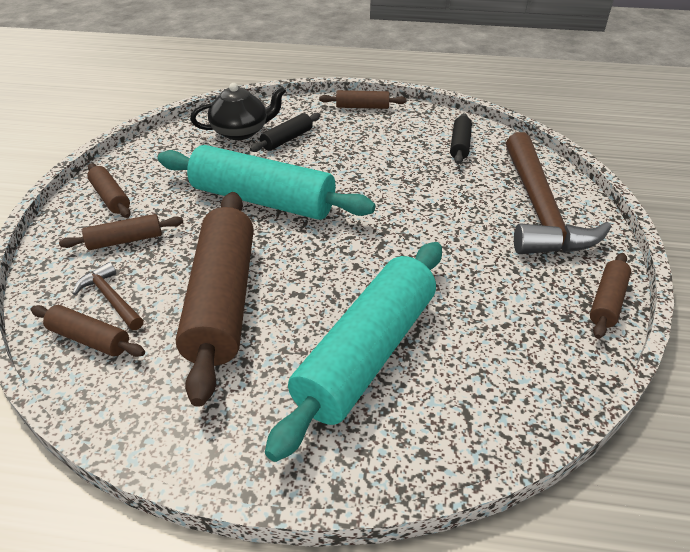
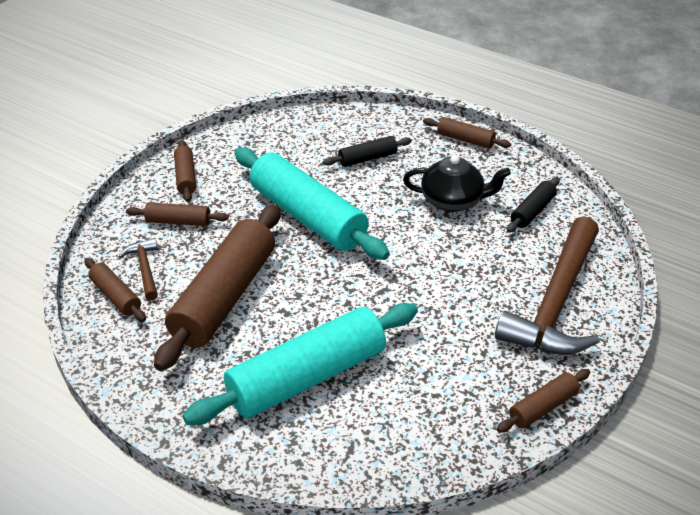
camera: 25 degrees right, 0 degrees up
(241, 132) = (330, 138): black teapot -> black teapot (453, 201)

